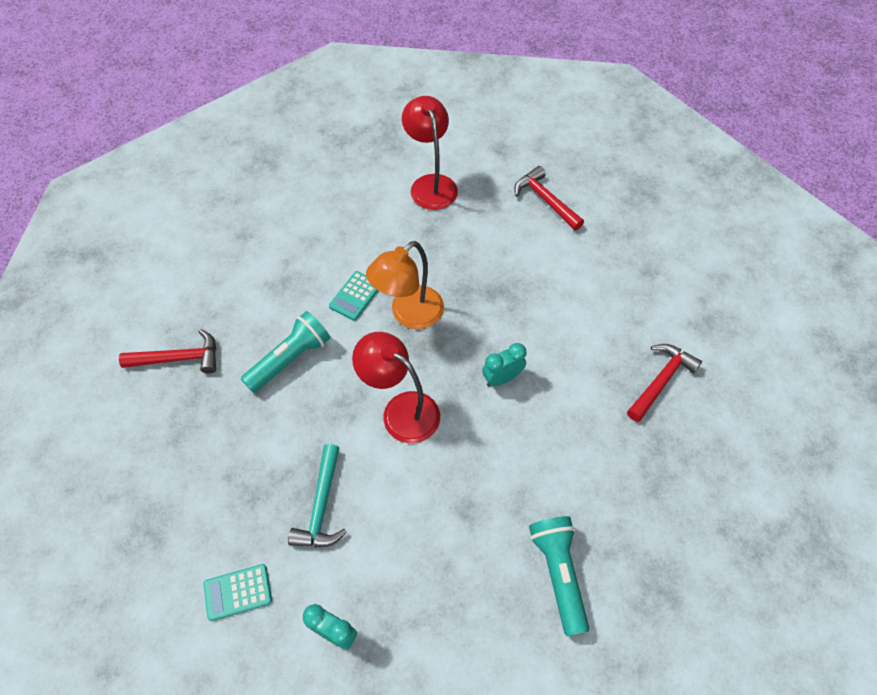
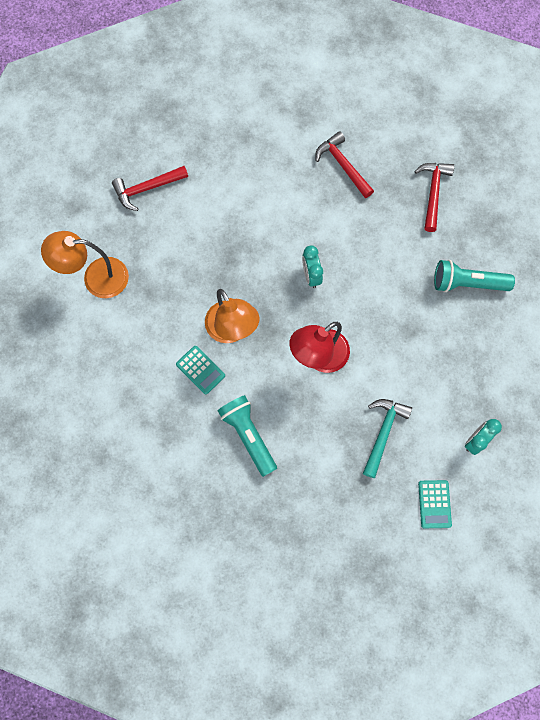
camera: 75 degrees left, 15 degrees up
(179, 358) = (221, 530): red hammer -> red hammer (433, 193)
(321, 506) = (383, 432): turquoise hammer -> turquoise hammer turned 90 degrees counterclockwise
(430, 184) = (96, 278): red lamp -> orange lamp

